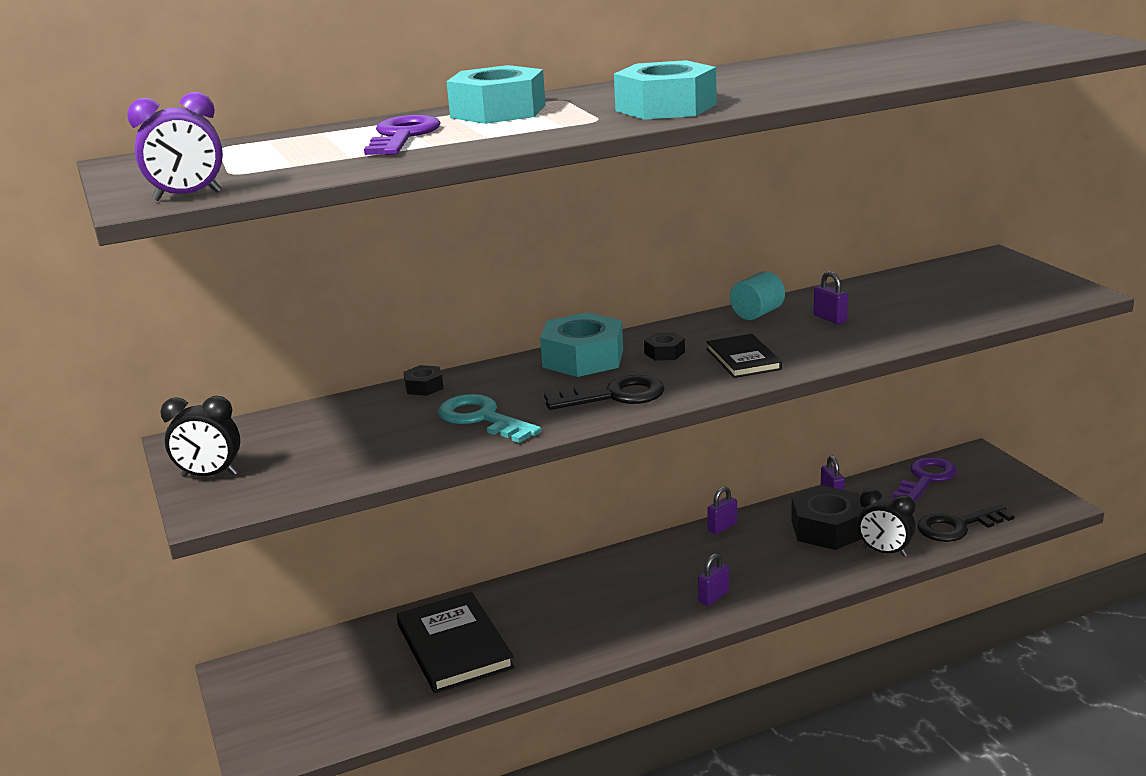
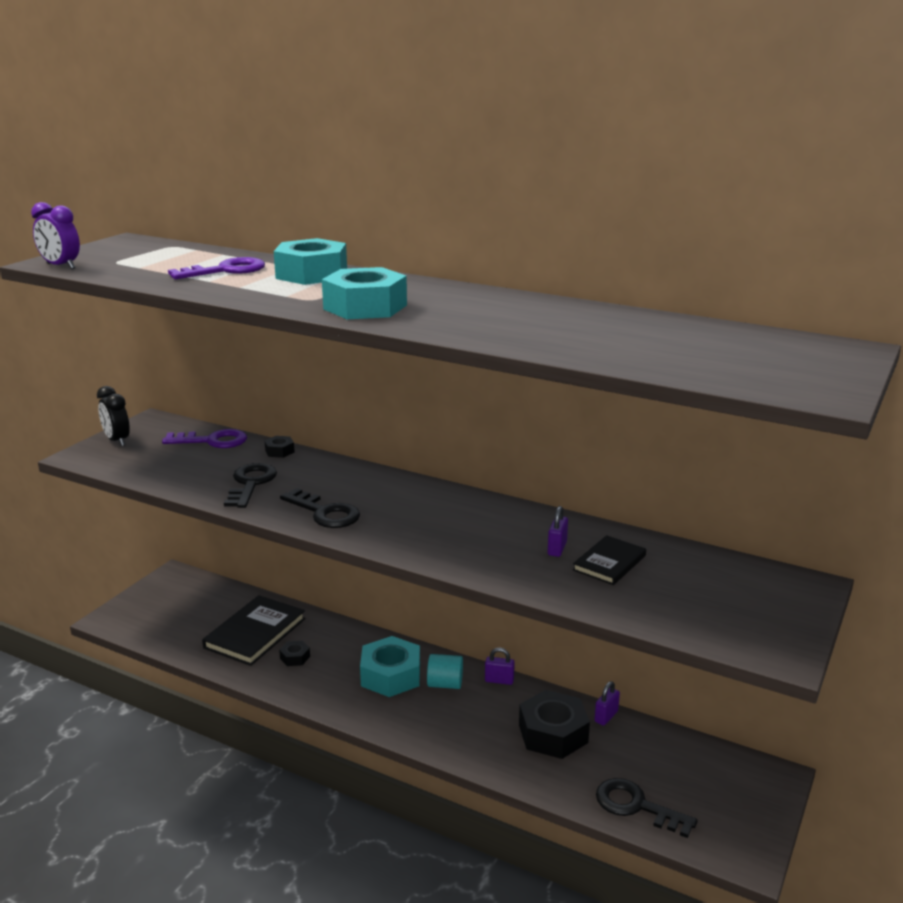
camera: 50 degrees right, 0 degrees up
(482, 418) = (251, 484): turquoise key -> black key
(583, 358) = (374, 482): turquoise nut -> turquoise nut (390, 675)
(664, 353) = (415, 506): black nut -> black nut (295, 657)
(713, 597) = (403, 714): purple padlock -> none
(743, 359) = (436, 538): black book -> black book (609, 563)
(757, 313) = (529, 517): turquoise cylinder -> turquoise cylinder (445, 684)
(884, 552) = (551, 777): black clock -> none
(926, 479) = (695, 760): purple key -> purple key (212, 441)

